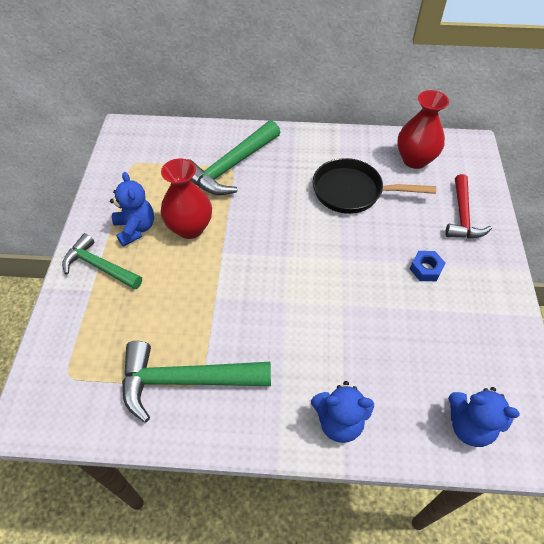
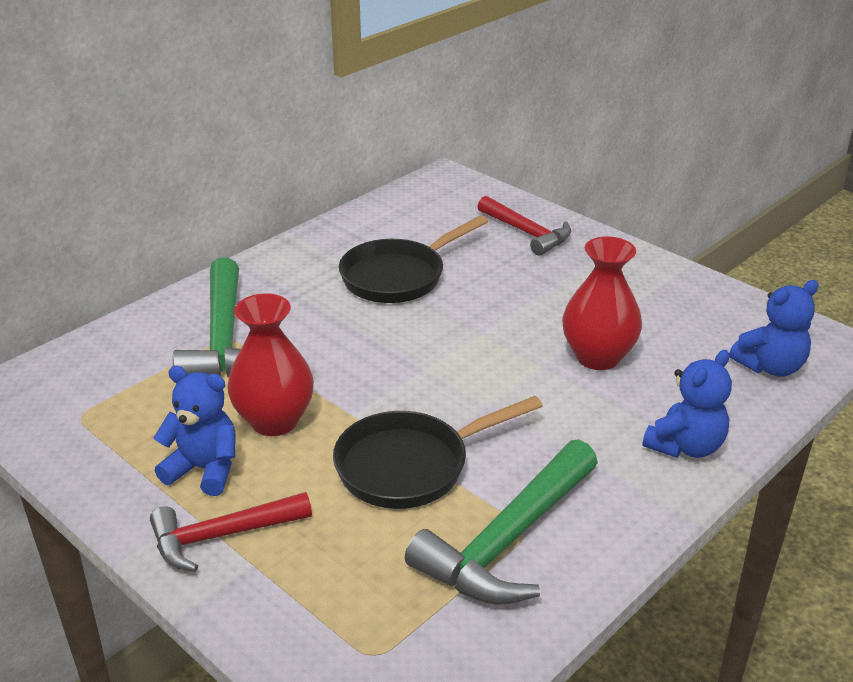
camera: 50 degrees left, 20 degrees down
(99, 266) = (222, 536): green hammer -> red hammer
(205, 302) = (411, 466): none -> black pan
(415, 160) = (414, 217): red vase -> red vase (598, 357)
(426, 269) = (563, 290): blue nut -> none

